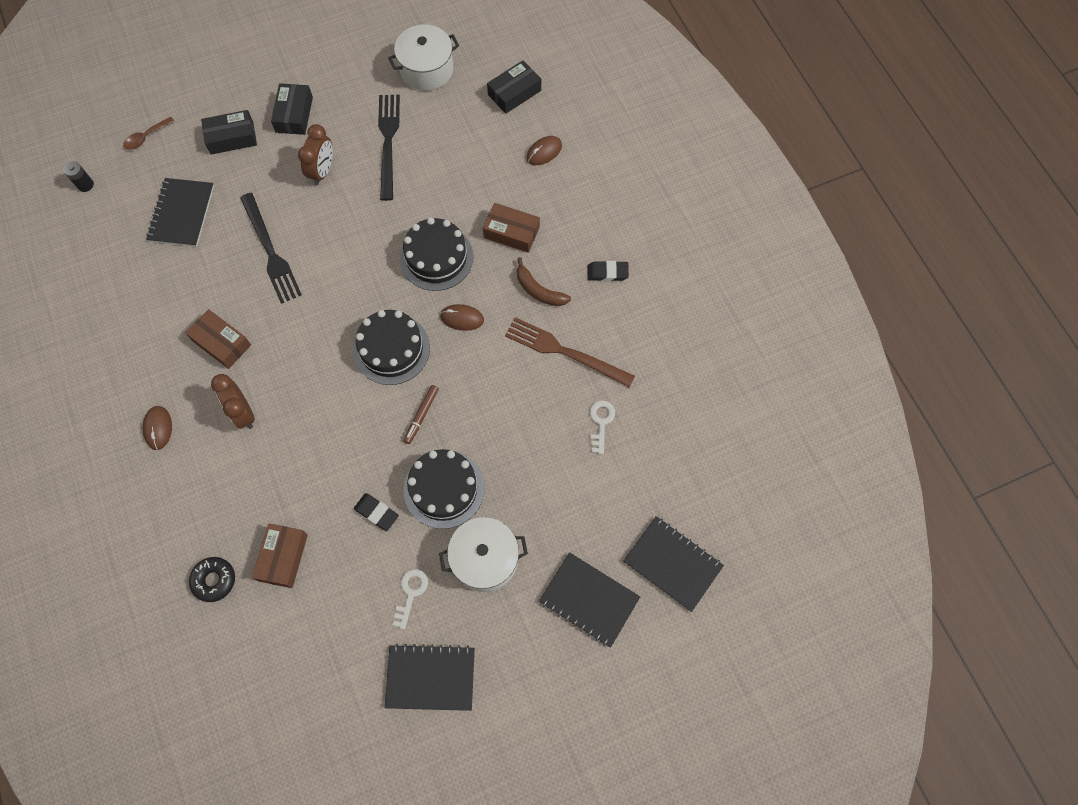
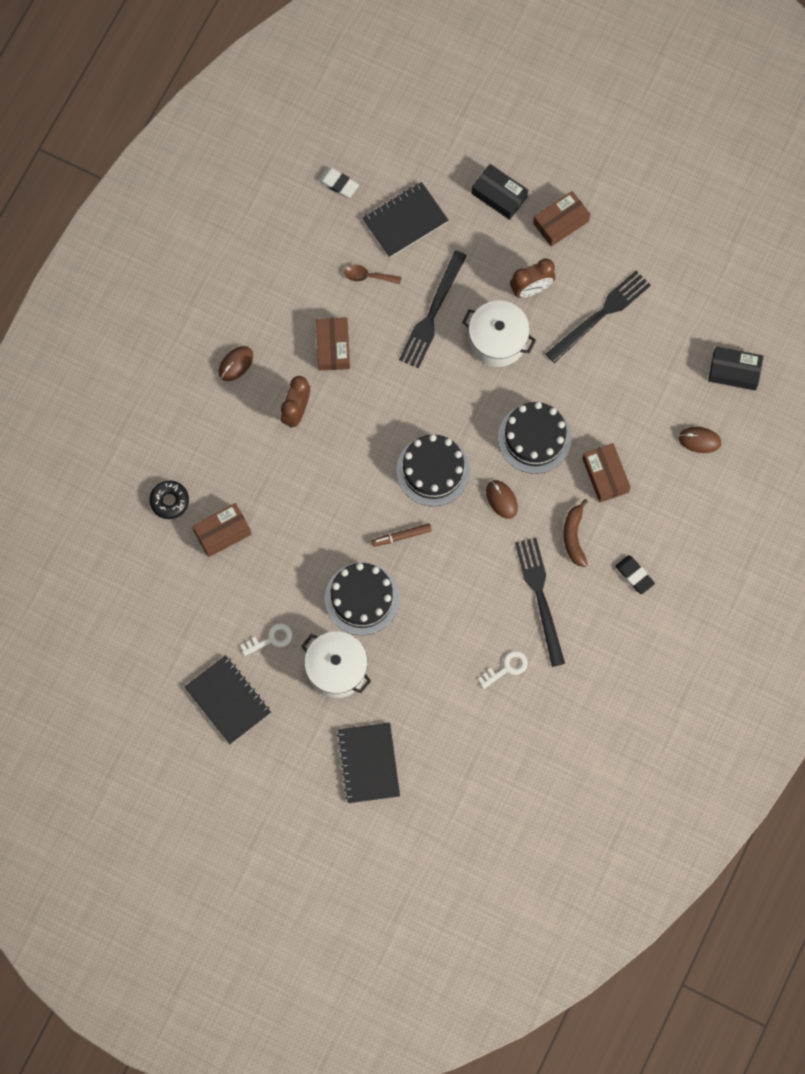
camera: 50 degrees right, 5 degrees up
(85, 185) = (366, 129): black battery -> none
(104, 236) = (338, 184): none -> white eraser
(146, 137) = (442, 132): brown spoon -> brown spoon (368, 276)
(294, 114) = (561, 222): black box -> brown box
(376, 513) = (305, 567): black eraser -> none
(426, 69) = (694, 284): white pot -> white pot (497, 340)
(564, 352) = (540, 597): brown fork -> black fork
(672, 564) = (443, 801): black notebook -> none

